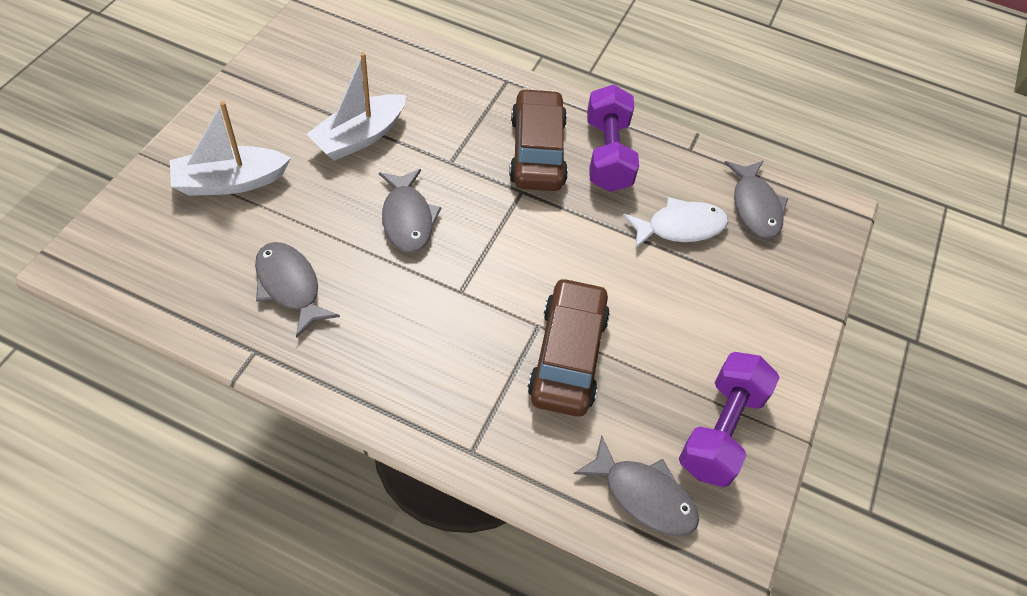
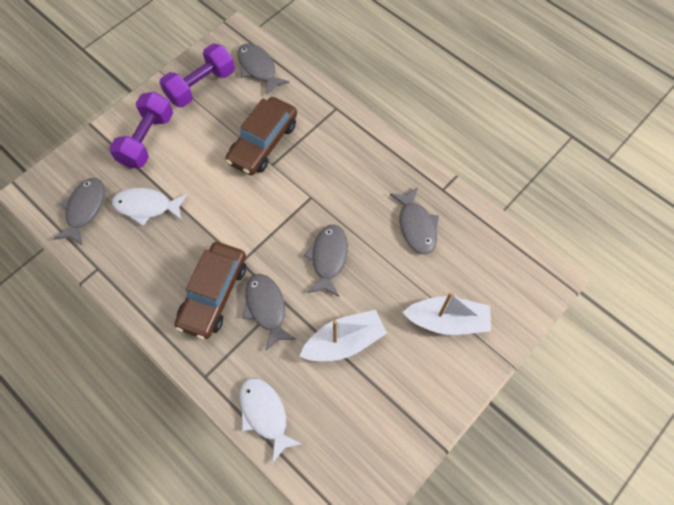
camera: 155 degrees left, 10 degrees up
(427, 63) = (265, 414): none -> white fish
(466, 150) = (266, 308): none -> grey fish
(608, 154) = (162, 278): purple dumbbell -> purple dumbbell (147, 140)

